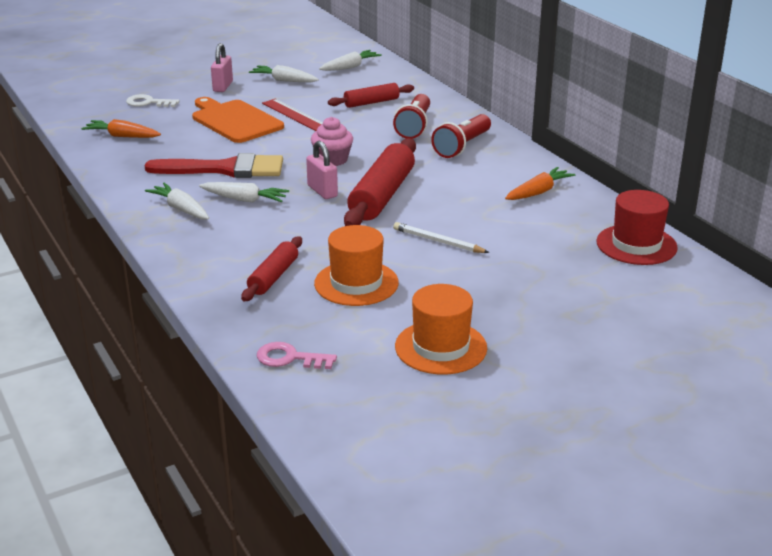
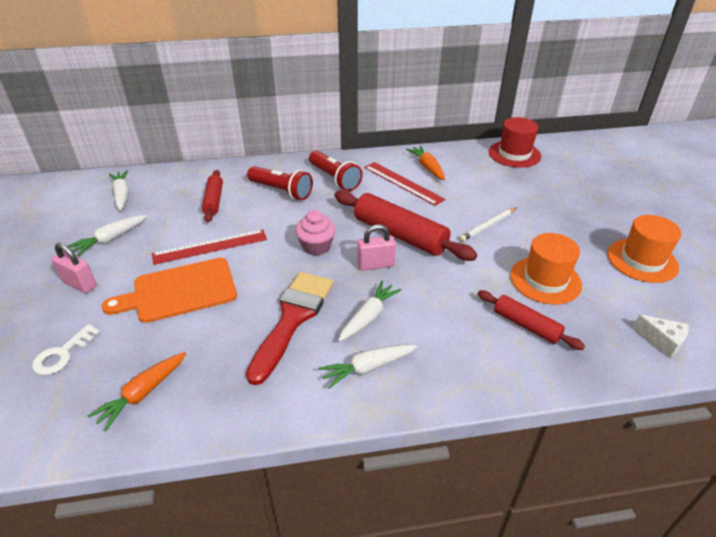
camera: 70 degrees left, 10 degrees up
(290, 358) = (662, 341): pink key -> white cheese
(488, 183) = (403, 183): none -> red ruler

